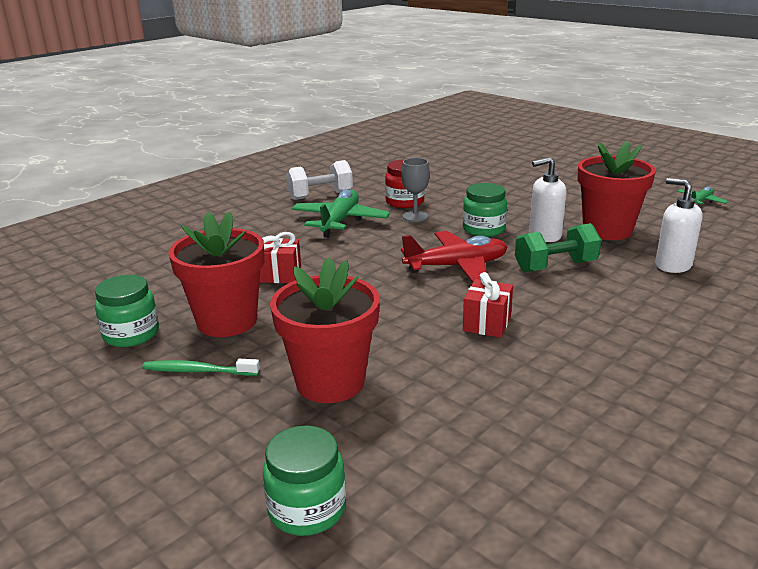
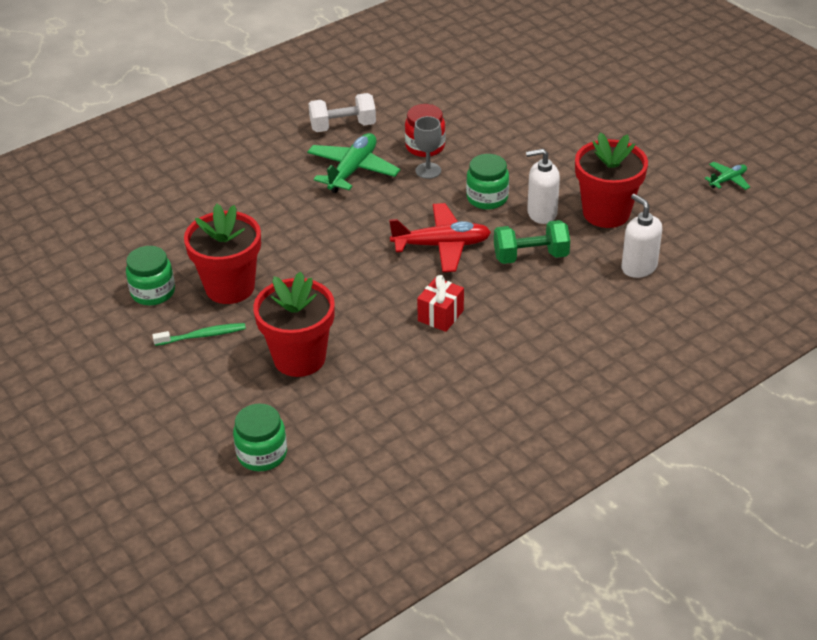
camera: 10 degrees right, 15 degrees up
(198, 371) = (202, 335): green toothbrush -> green toothbrush turned 150 degrees clockwise
(280, 275) = (282, 238): red gift -> none

